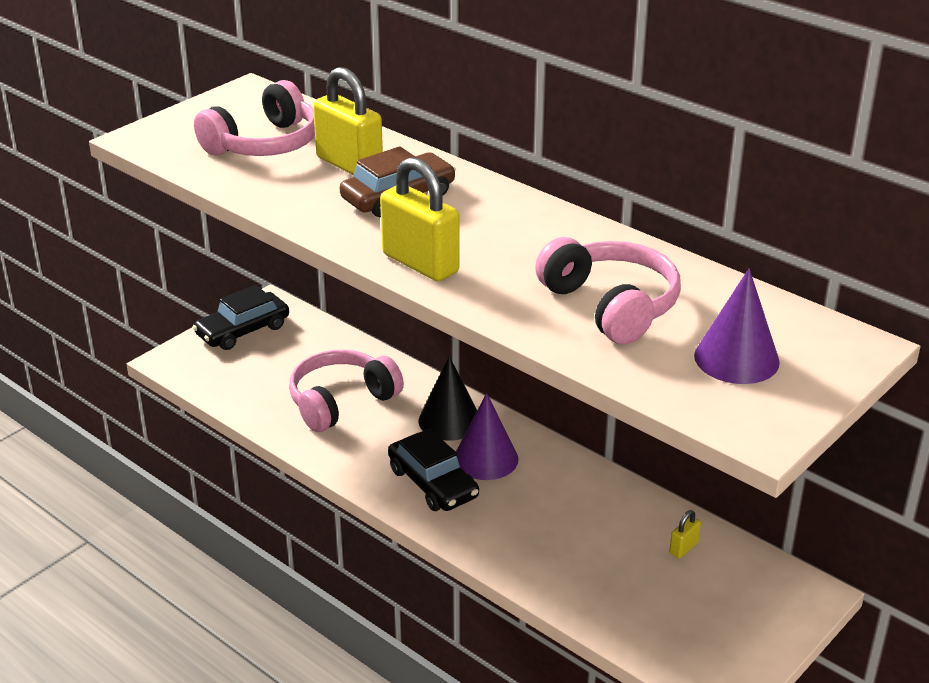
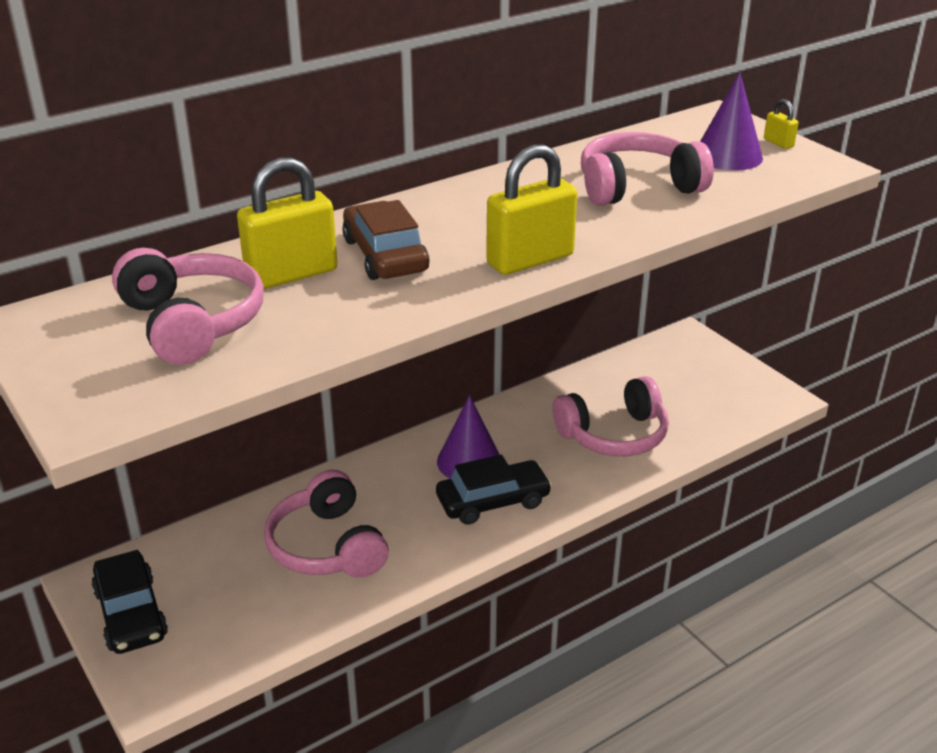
camera: 75 degrees left, 0 degrees up
(449, 420) = (399, 474): black cone -> none
(574, 551) = (614, 435): none -> pink headphones
(683, 548) = (625, 379): yellow padlock -> yellow padlock (778, 143)

